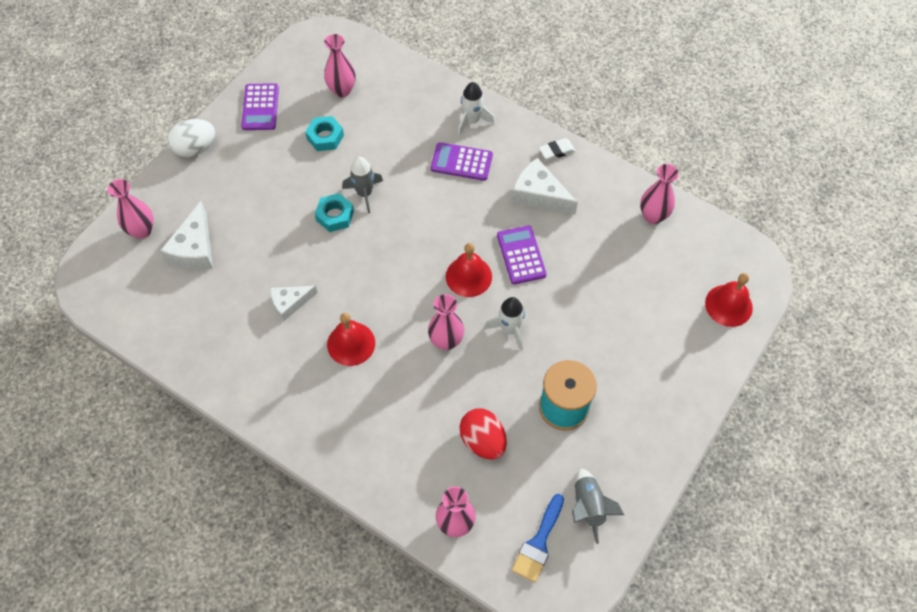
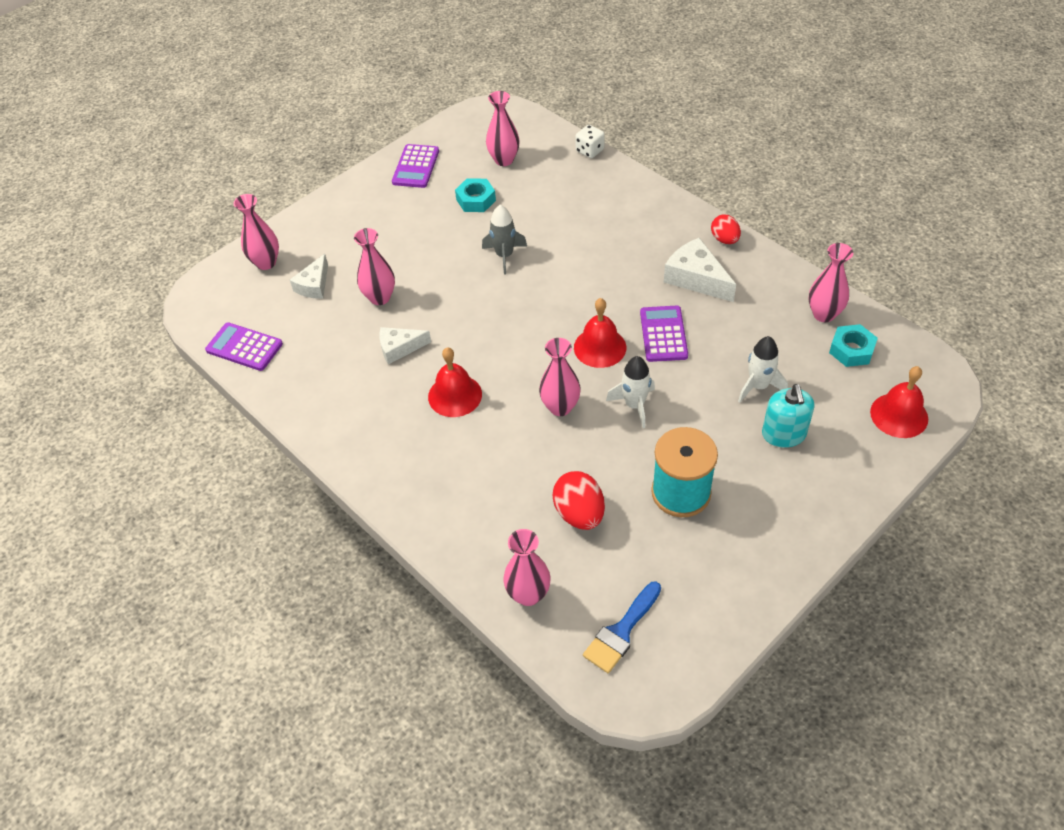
camera: 15 degrees right, 10 degrees down
(194, 248) = (314, 285): white cheese -> white cheese, size x0.66
(195, 148) = (340, 196): white egg -> none
(259, 253) = (380, 297): none -> pink vase
(335, 216) = (468, 272): turquoise nut -> turquoise nut (851, 350)
(419, 71) = (590, 151): none -> white dice
(461, 162) = (616, 238): purple calculator -> purple calculator (244, 347)
(472, 121) = (636, 201): white rocket -> white rocket (758, 386)
(556, 151) = (724, 239): white eraser -> red egg
(588, 506) = (689, 602): grey rocket -> none
(638, 338) = (783, 434): none -> turquoise soap dispenser

